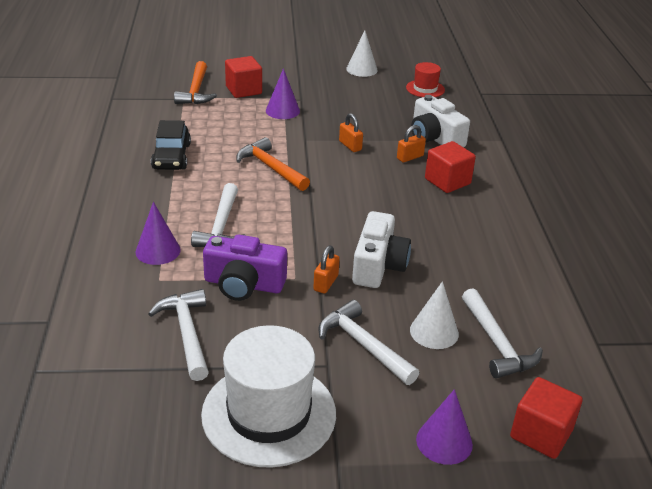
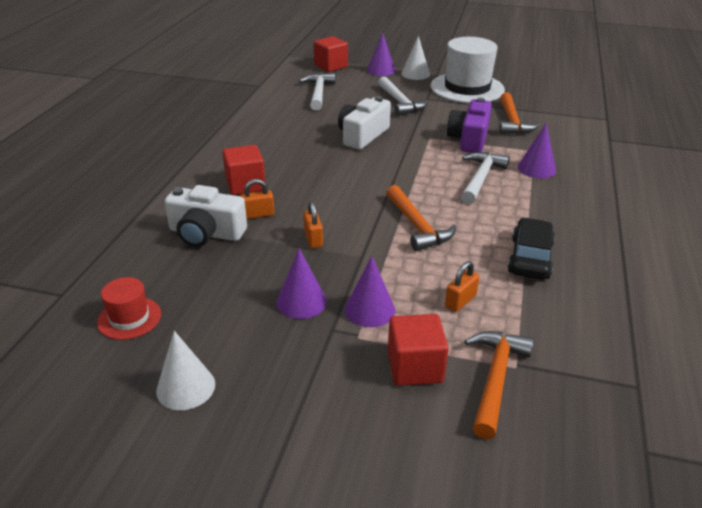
camera: 160 degrees left, 0 degrees up
(187, 333) = (512, 121): white hammer -> orange hammer
(243, 284) = (469, 139): purple camera -> purple camera turned 105 degrees counterclockwise
(326, 283) = (408, 132): orange padlock -> orange padlock (460, 301)
(329, 109) = (301, 302): none -> purple cone
(434, 332) = (352, 102): white cone -> white cone (415, 74)
(435, 138) = (206, 233): white camera -> white camera turned 120 degrees clockwise

